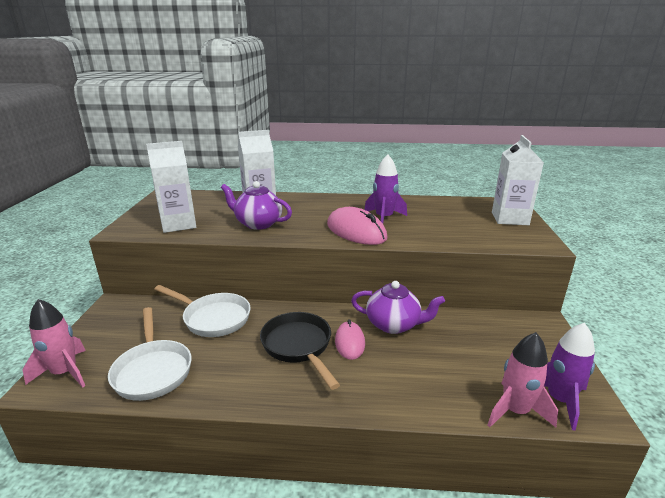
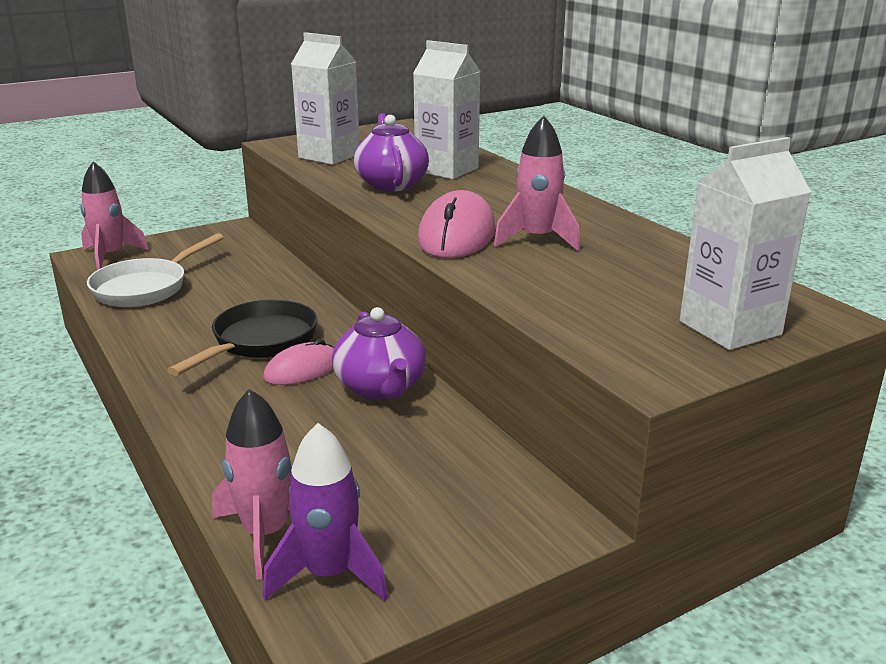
camera: 55 degrees right, 0 degrees up
(213, 318) = (263, 279): white pan -> none
(384, 218) = (537, 239): purple rocket -> pink rocket

